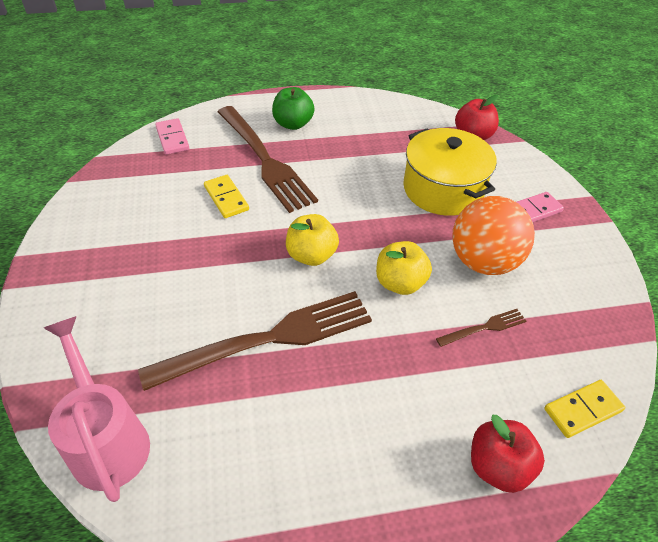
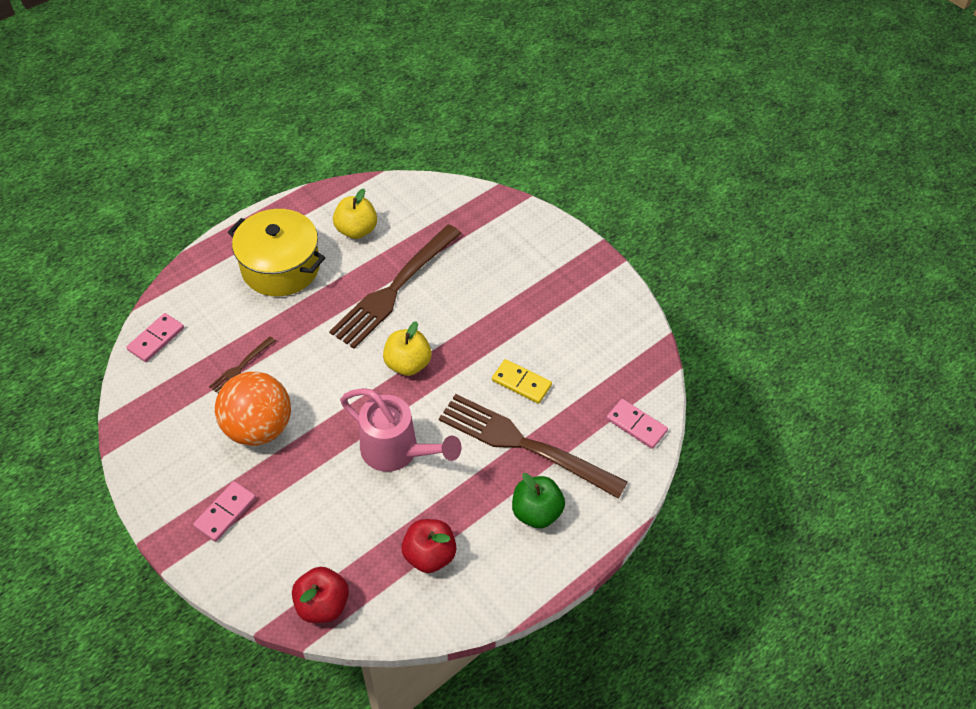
camera: 150 degrees right, 5 degrees up
(107, 440) = (445, 199): pink watering can -> pink watering can (396, 451)
(400, 283) = (322, 373): yellow apple -> yellow apple (356, 230)
(443, 189) = (326, 497): yellow pot -> yellow pot (281, 267)
(498, 466) = (208, 282): red apple -> red apple (429, 555)
(583, 410) = (156, 339): yellow domino -> pink domino

